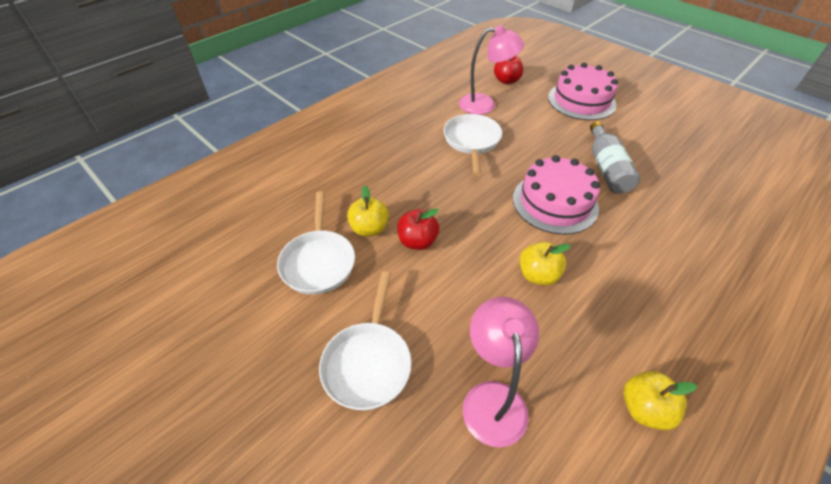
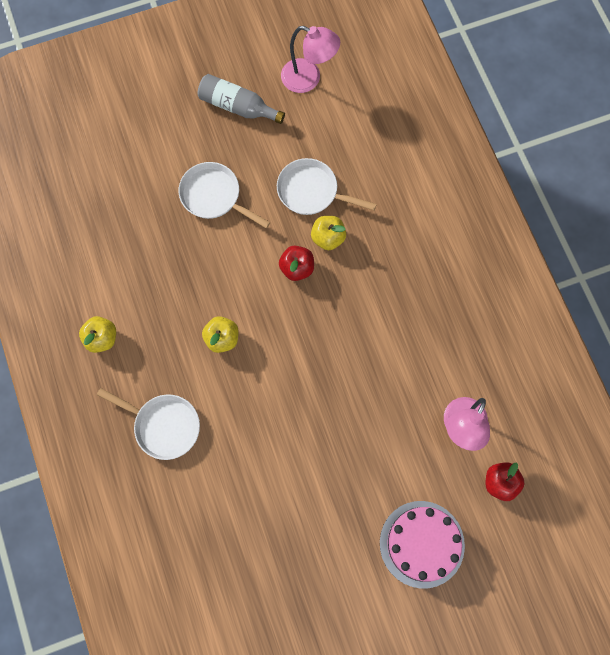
camera: 115 degrees right, 25 degrees up
(472, 141) = (402, 377): white pan -> white pan (163, 426)
(492, 398) = (154, 256): pink lamp -> pink lamp (308, 79)
(555, 203) = (285, 402): pink cake -> none
(606, 168) = (304, 483): grey bottle -> grey bottle (237, 106)

